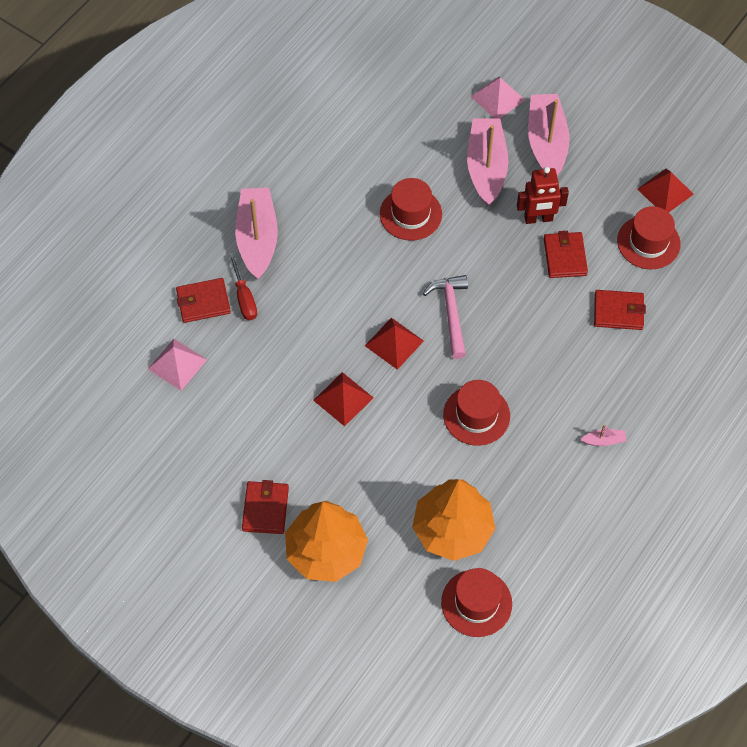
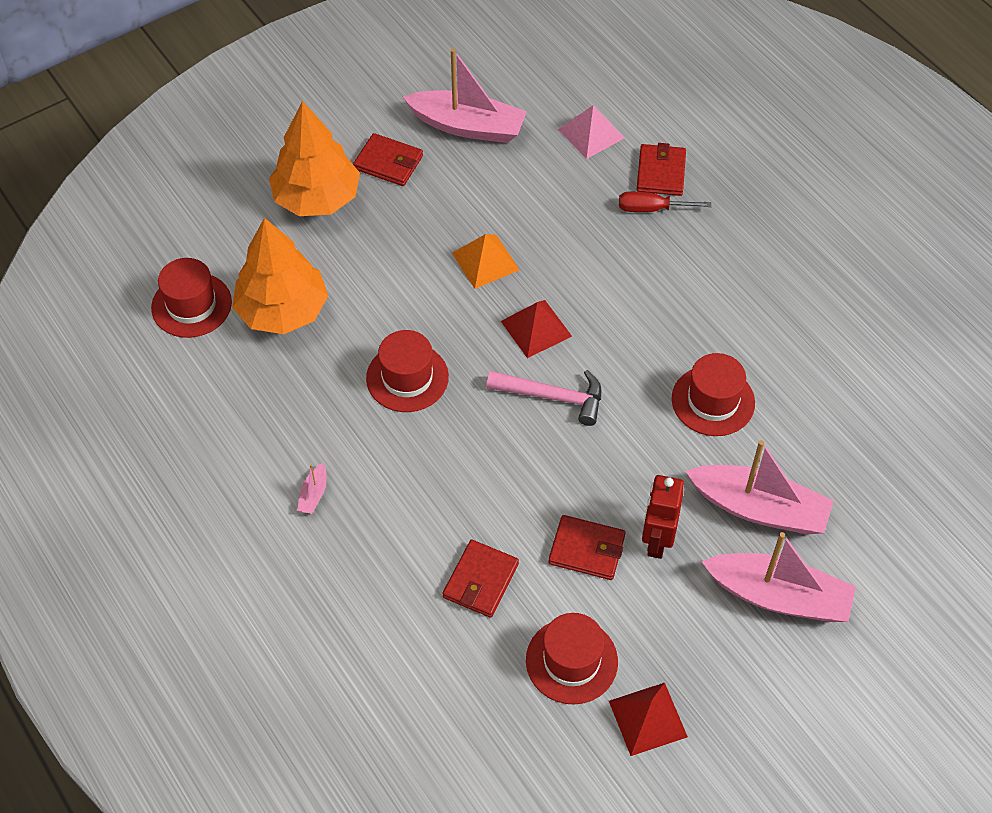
camera: 110 degrees right, 5 degrees down
(257, 239) = (729, 241): pink boat -> pink boat (468, 126)
(343, 399) = (485, 261): red pyramid -> orange pyramid
(497, 98) = (874, 563): pink pyramid -> none

